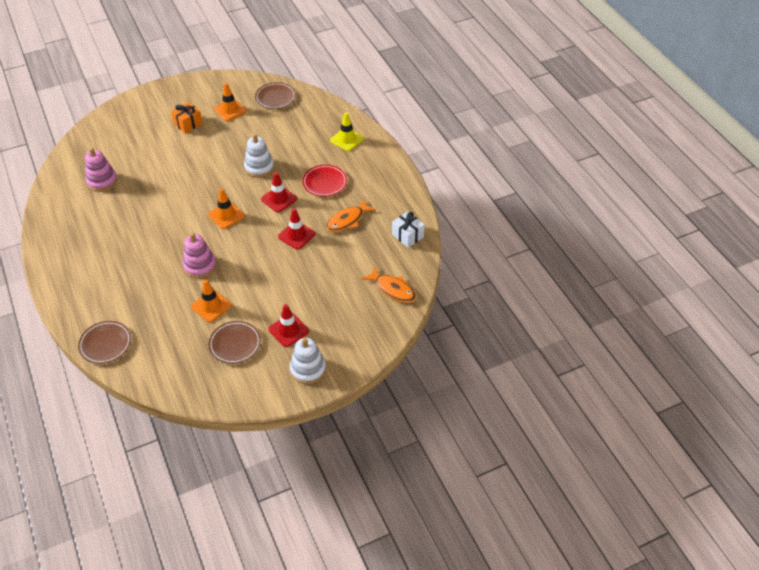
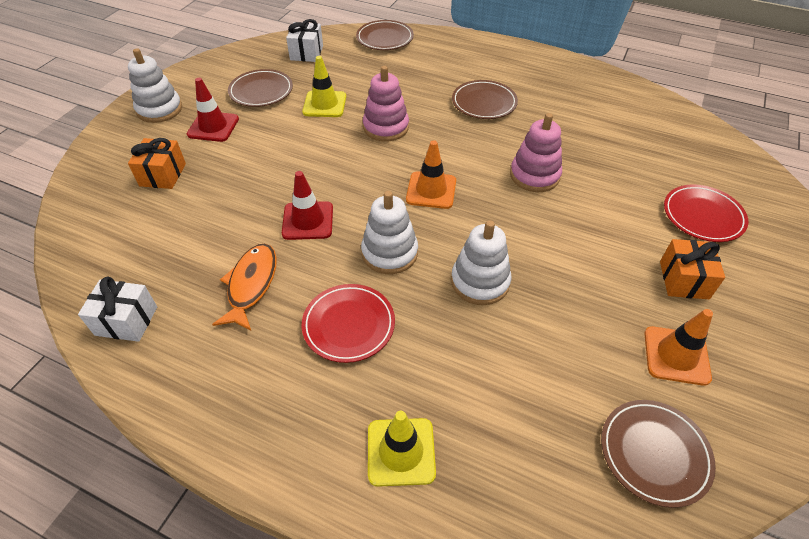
camera: 140 degrees right, 0 degrees up
(102, 181) = (630, 140): pink stacking toy -> pink stacking toy (534, 175)
(130, 248) = (484, 103): none -> brown plate
(139, 136) = (702, 216): none -> red plate
(170, 365) = (306, 53): none -> white gift
(211, 306) = (324, 104): orange traffic cone -> yellow traffic cone
(279, 199) = (389, 253): red traffic cone -> white stacking toy
(342, 309) = (163, 175): none -> orange gift
(392, 289) = (104, 231): orange fish -> none

